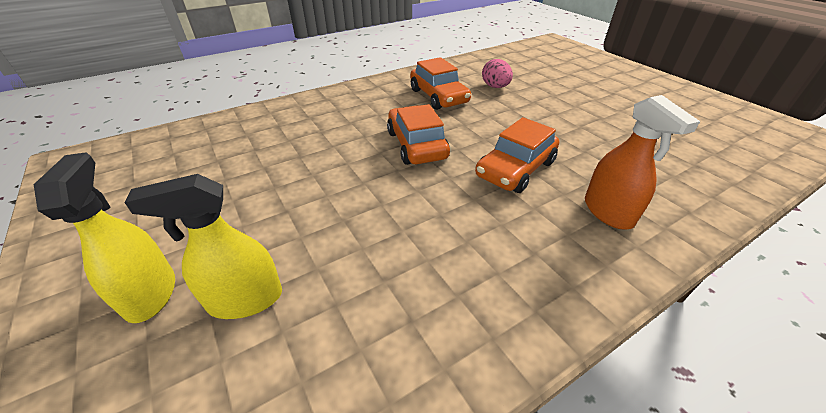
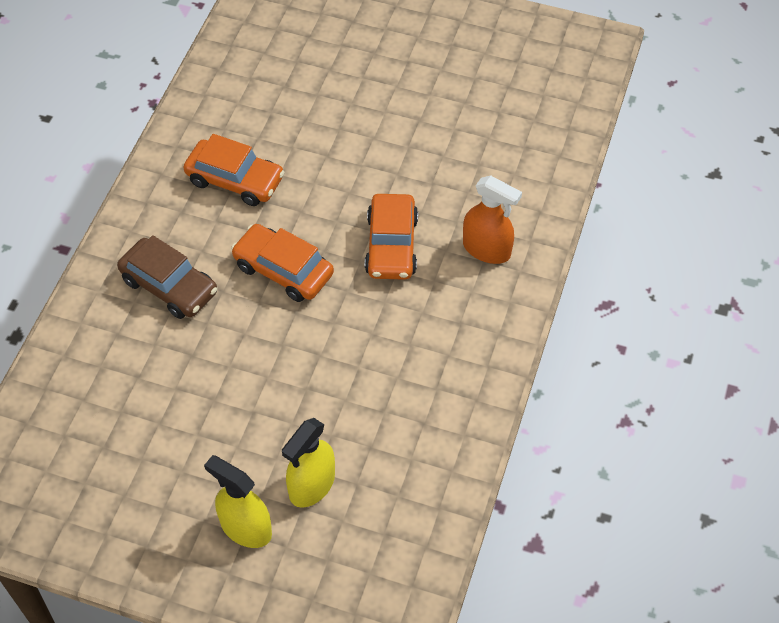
camera: 40 degrees left, 15 degrees up
(338, 120) = (169, 286): none -> brown car
(495, 87) = (280, 123): pink egg -> none

